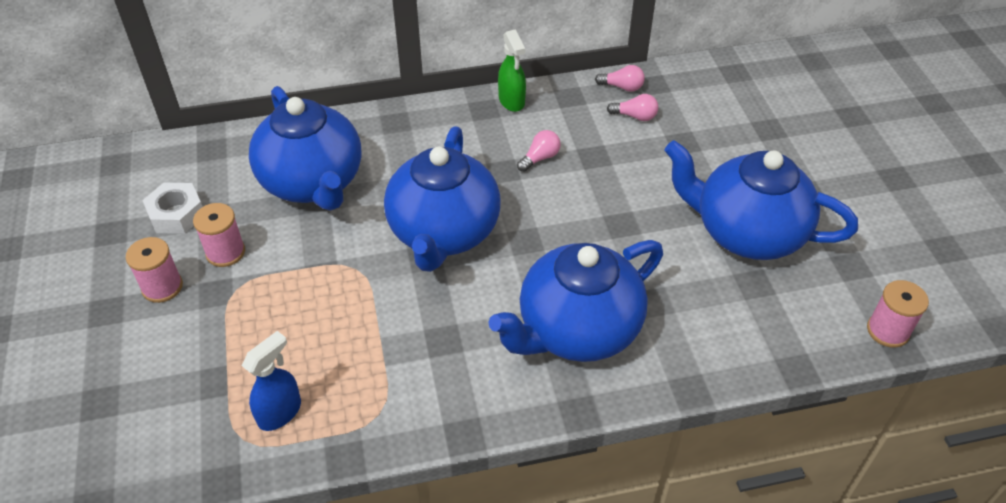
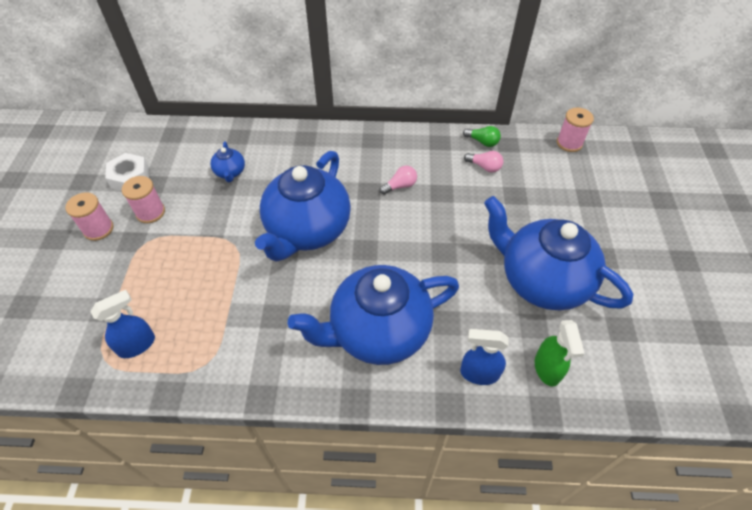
camera: 15 degrees right, 5 degrees up
(313, 182) = (230, 172): blue teapot -> blue teapot, size x0.41
(511, 101) = (395, 138): green spray bottle -> green spray bottle (547, 369)
(622, 87) = (482, 142): pink light bulb -> green light bulb
(711, 348) = (479, 373): none -> blue spray bottle
(888, 330) = (635, 394): pink spool -> pink spool (569, 143)

